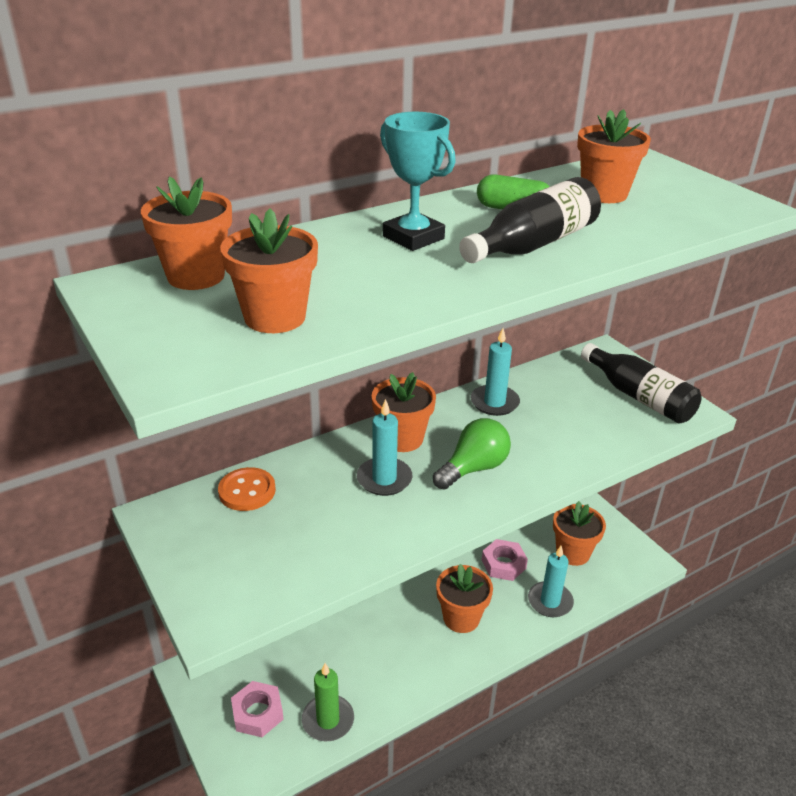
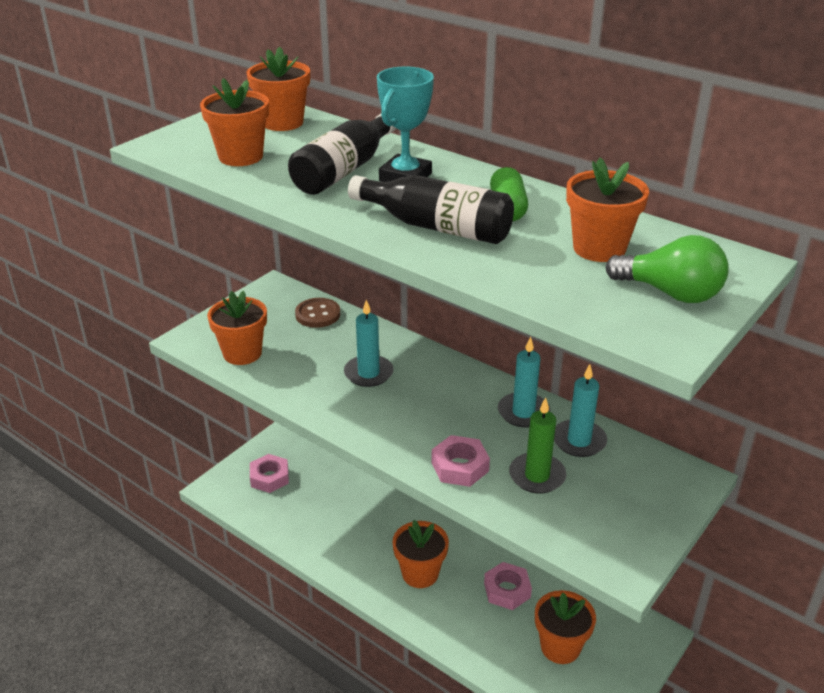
camera: 70 degrees right, 0 degrees up
(247, 491) = (317, 314): orange button -> brown button
(328, 720) = (278, 517): green candle -> green candle (537, 476)
(402, 439) = (428, 370): orange flower pot -> orange flower pot (242, 353)
(473, 468) = (412, 419): green light bulb -> green light bulb (670, 293)
(550, 601) = (478, 639): turquoise candle -> turquoise candle (579, 441)
(554, 458) = (460, 467): none -> pink nut
(639, 397) = (618, 517): black bottle -> black bottle (344, 170)

